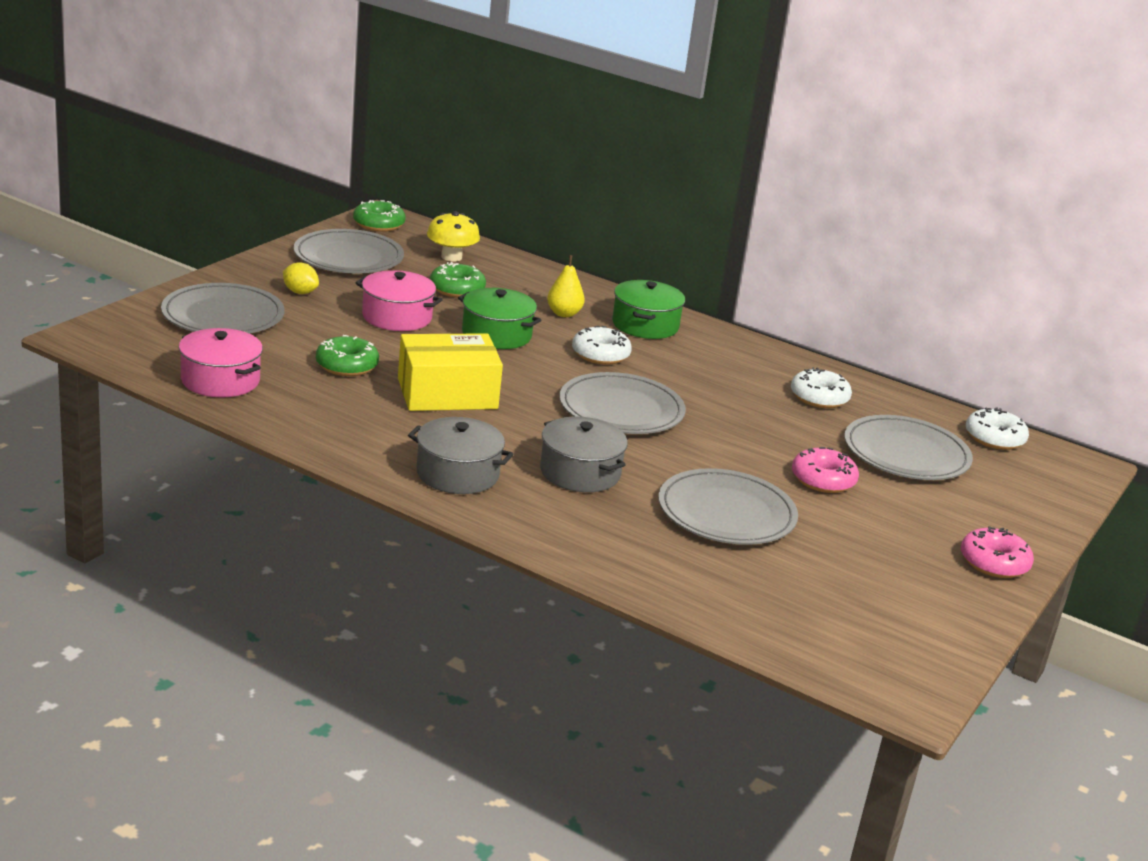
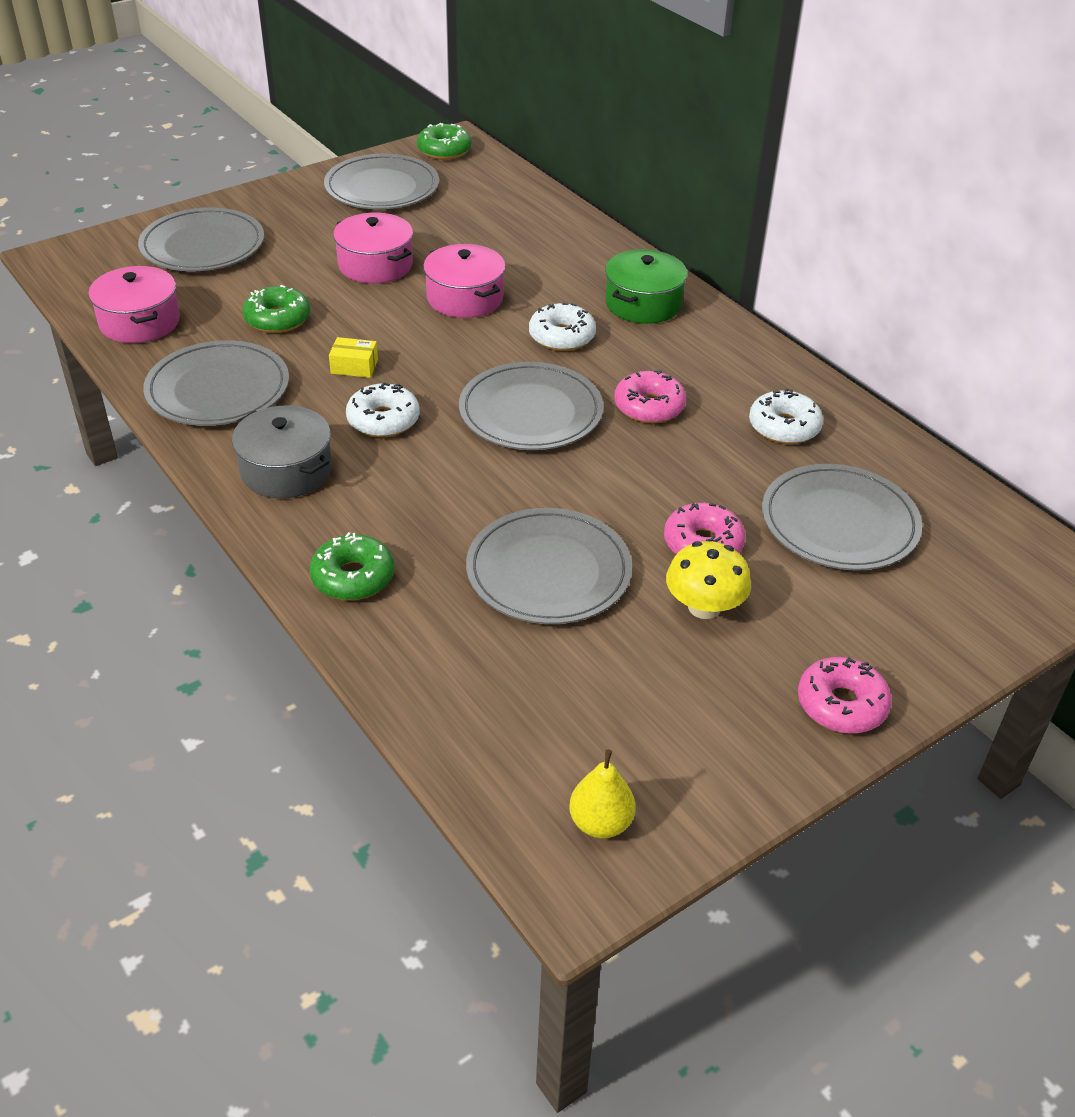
camera: 25 degrees right, 15 degrees up
(300, 292) = (300, 225): yellow lemon -> none
(342, 423) = (218, 389): none -> grey plate
(447, 393) = (354, 366): yellow box -> yellow box, size x0.42
(451, 257) = (490, 196): yellow mushroom -> yellow mushroom (704, 607)
(457, 289) = (466, 237): green donut -> green donut (353, 577)
(496, 334) = (465, 298): green pot -> pink pot
(564, 314) = (560, 279): yellow pear -> yellow pear (600, 823)
(580, 472) = (420, 489): grey pot -> none
(709, 395) = (649, 407): none -> pink donut
(994, 438) = (977, 517): white donut -> white donut (383, 420)

